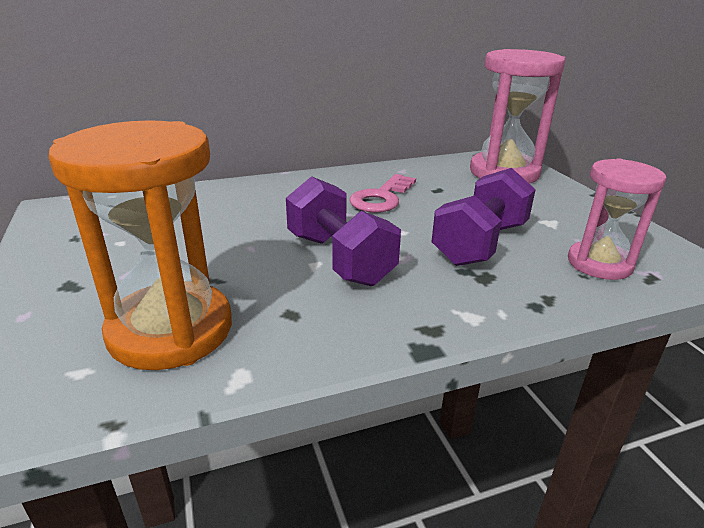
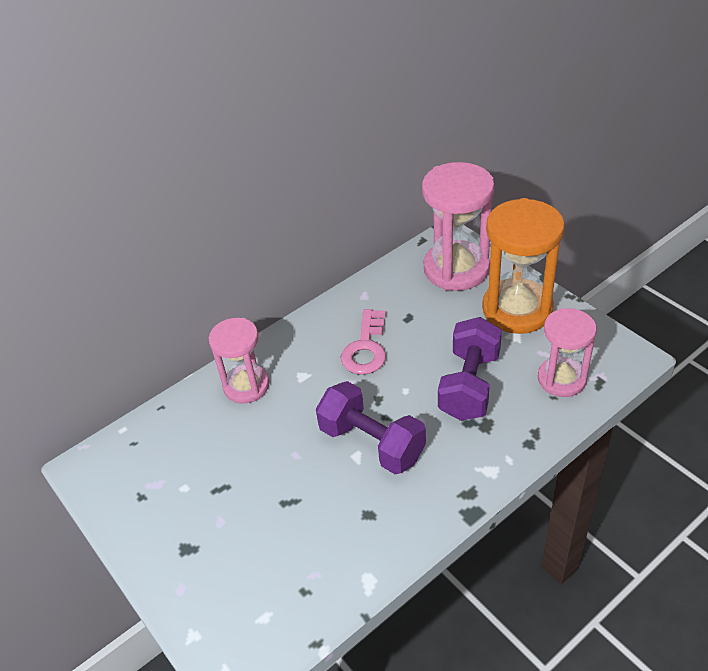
camera: 15 degrees left, 15 degrees up
(171, 330) = (297, 561): orange hourglass -> orange hourglass (517, 309)
(247, 195) = (246, 386): none -> pink hourglass

